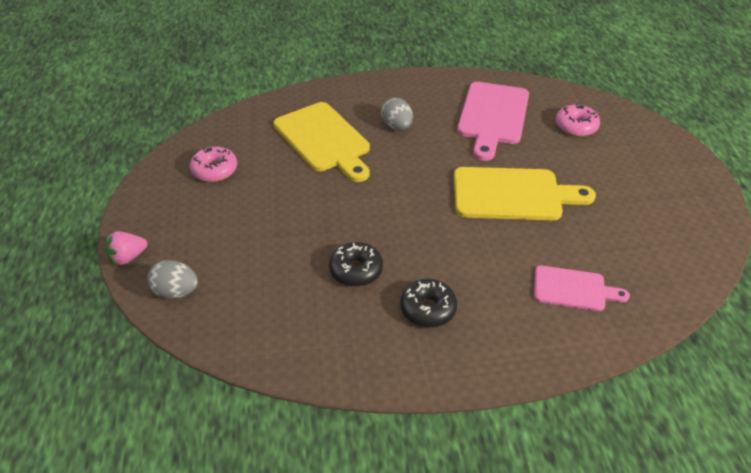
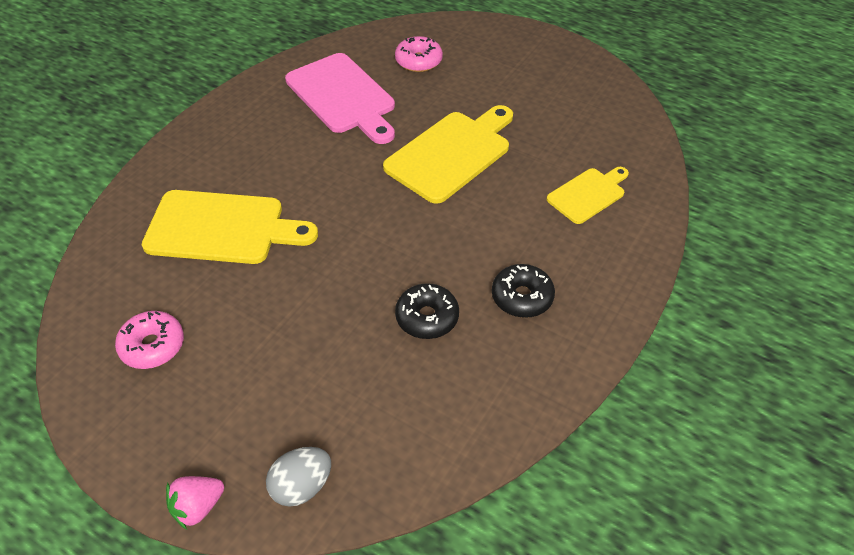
camera: 50 degrees left, 5 degrees up
(128, 257) = (198, 507): pink strawberry -> pink strawberry turned 45 degrees clockwise
(397, 126) = (273, 164): grey egg -> none
(573, 289) = (588, 194): pink cutting board -> yellow cutting board

